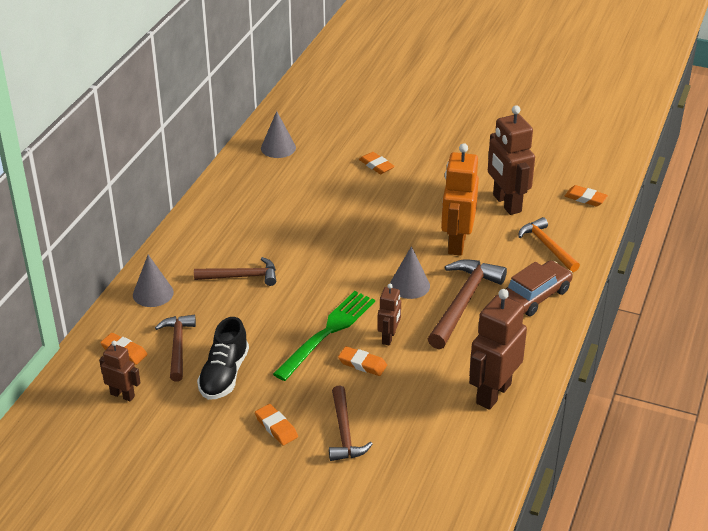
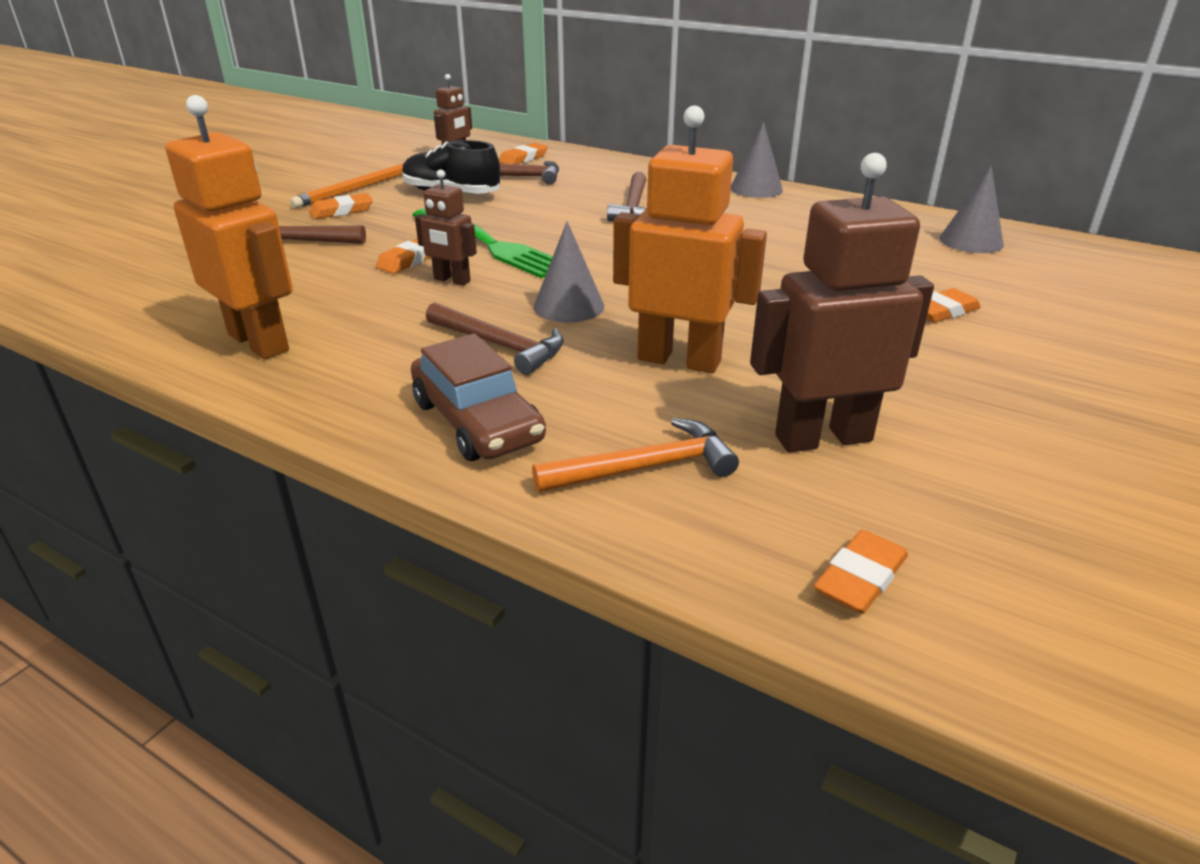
camera: 100 degrees right, 5 degrees down
(153, 293) = (617, 170): grey cone -> grey cone (756, 189)
(220, 434) = (357, 189): none -> orange pencil
(464, 302) = (500, 346): brown hammer -> brown hammer, size x0.65
(493, 393) = (259, 342): brown robot -> orange robot

